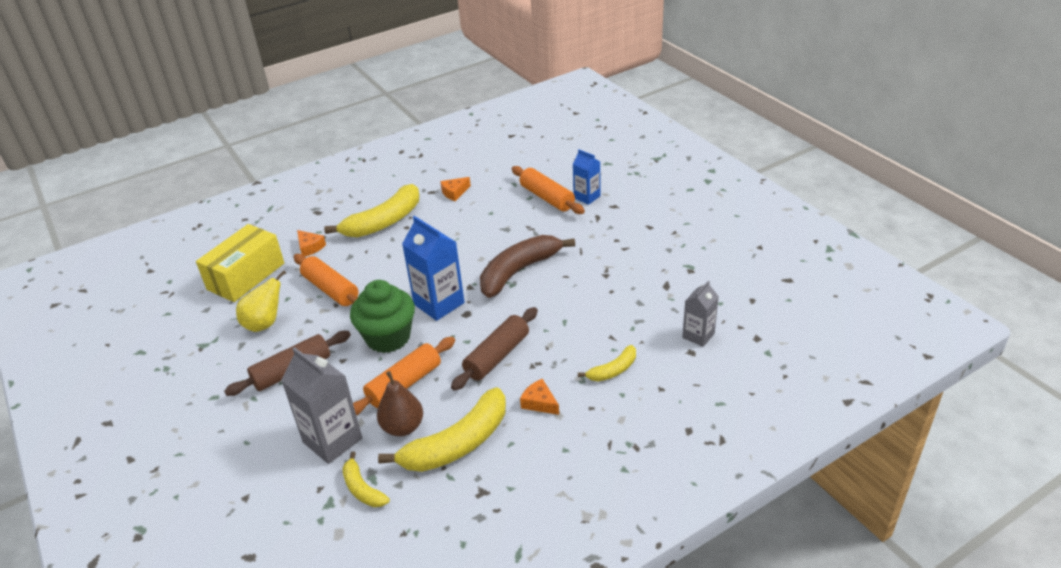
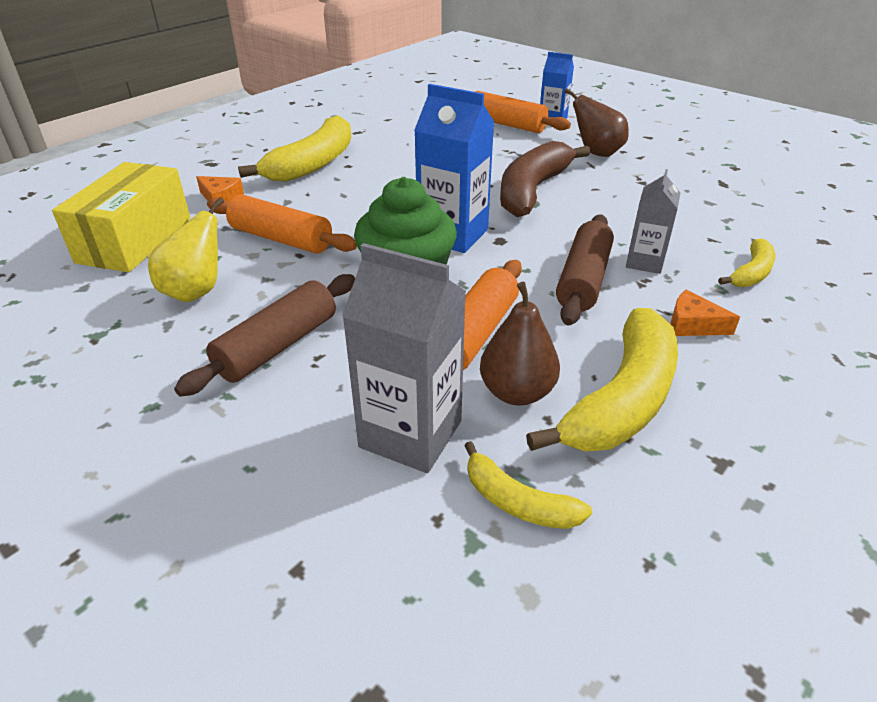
camera: 20 degrees left, 0 degrees up
(454, 192) = (388, 130): orange cheese -> none
(594, 239) = (596, 153): none -> brown pear
(698, 335) = (812, 224): grey carton -> grey carton (644, 262)

